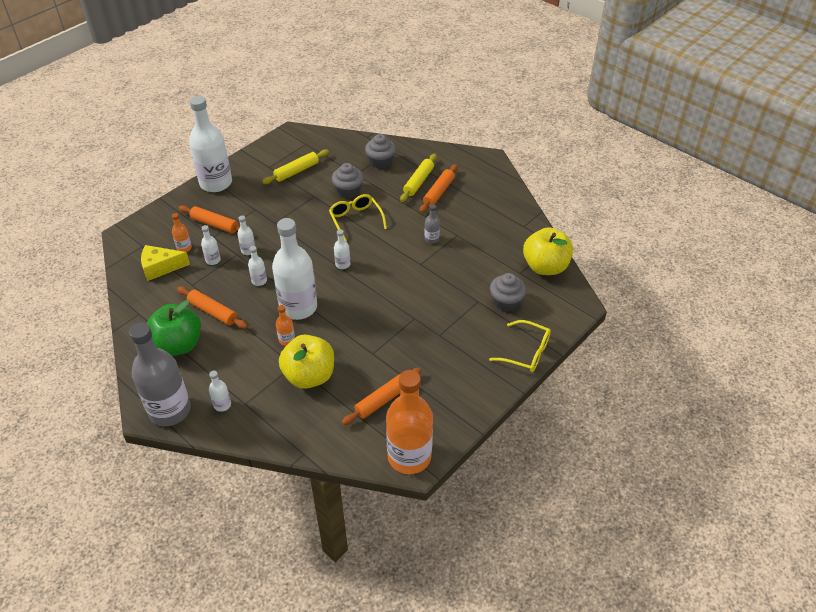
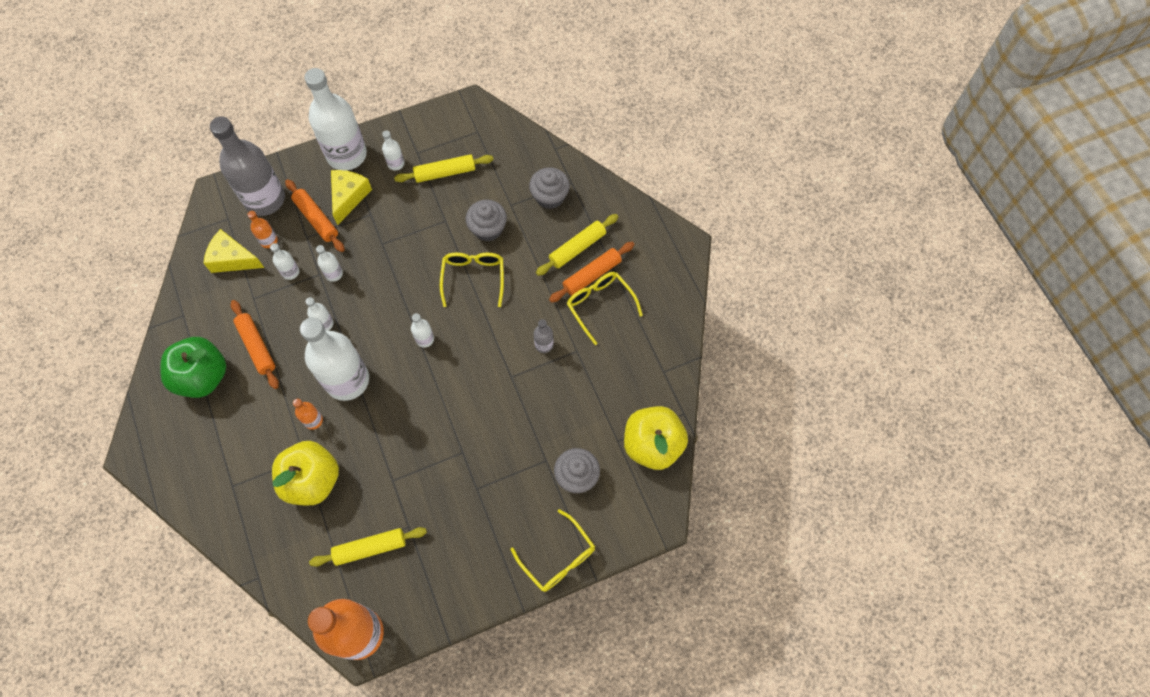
camera: 25 degrees right, 20 degrees up
(170, 410) = (157, 460): grey bottle -> grey bottle (265, 199)
(222, 405) = (209, 477): white bottle -> white bottle (396, 163)
(232, 205) = (349, 197): none -> yellow cheese
(382, 400) = (370, 548): orange rolling pin -> yellow rolling pin
(455, 206) = (599, 305): none -> yellow glasses

